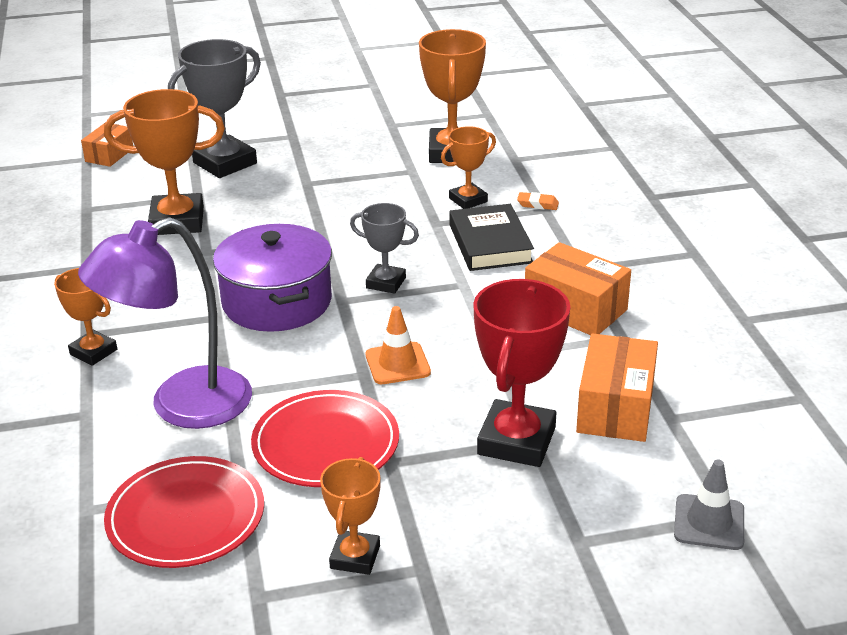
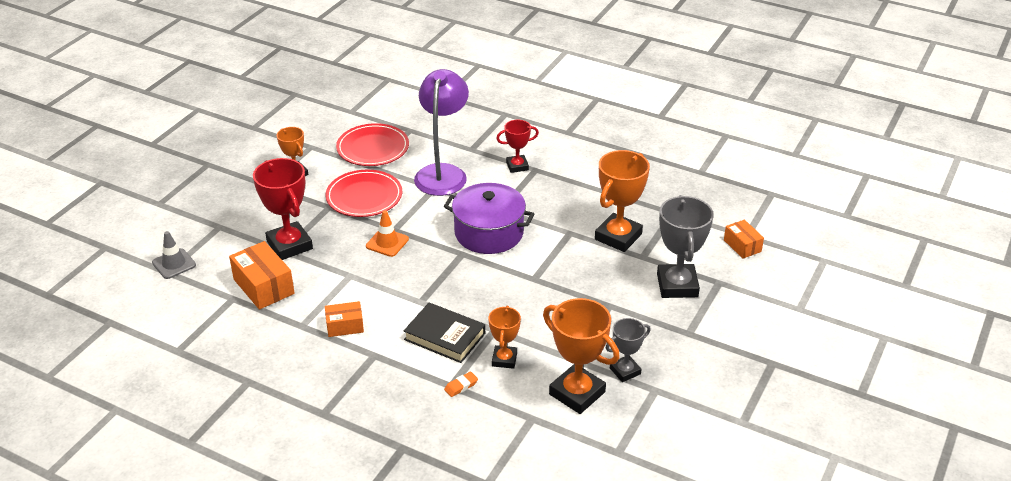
camera: 130 degrees right, 5 degrees up
(93, 352) = (517, 166): orange trophy -> red trophy
(386, 283) = (458, 276): grey trophy -> grey trophy (625, 371)
(575, 309) = (345, 326): orange box -> orange box, size x0.61

